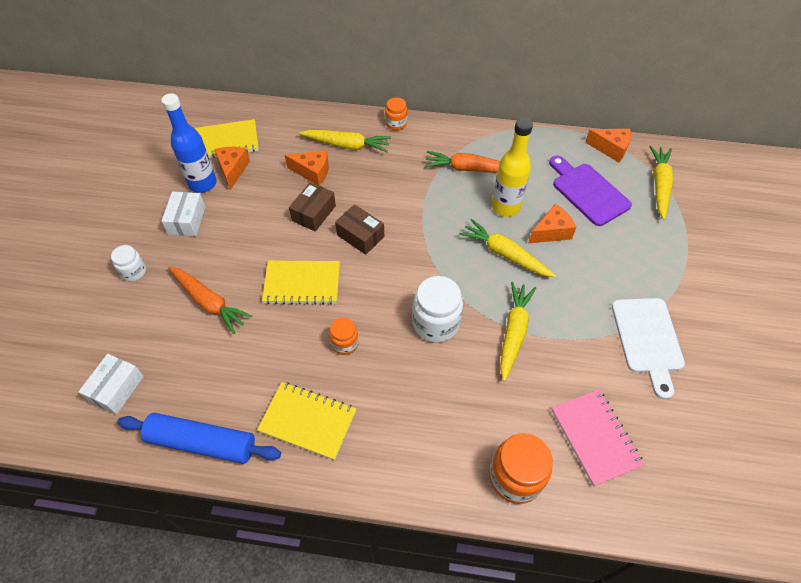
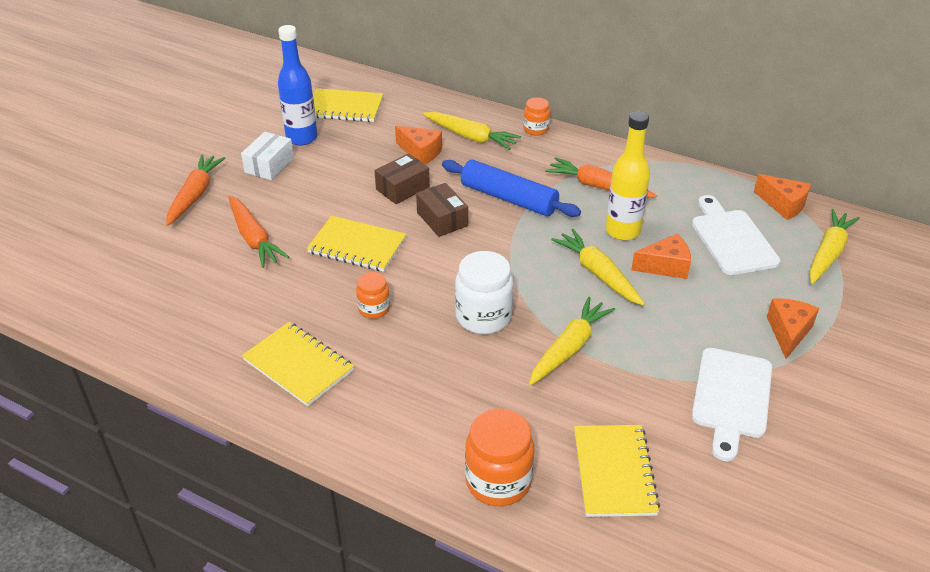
camera: 20 degrees right, 15 degrees down
(116, 389) = (126, 287): white box -> none
(134, 271) = (195, 195): white jar -> orange carrot
(202, 442) = (183, 353): blue rolling pin -> blue rolling pin (508, 198)
(233, 170) = (338, 133): orange cheese -> orange cheese (788, 332)
(588, 192) = (731, 239): purple cutting board -> white cutting board
(595, 437) = (614, 472): pink notebook -> yellow notebook

